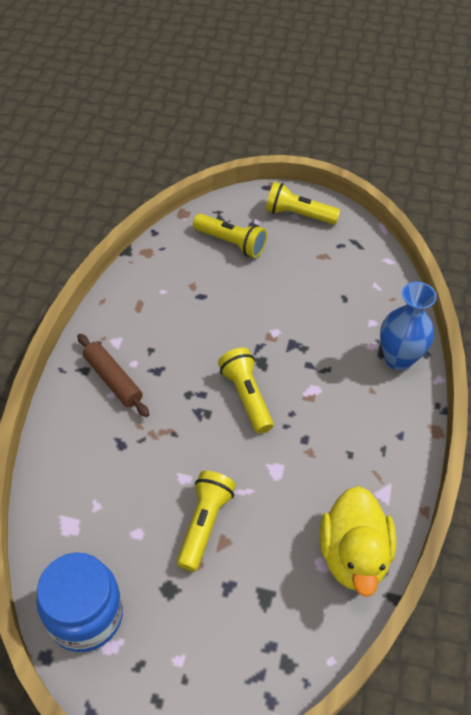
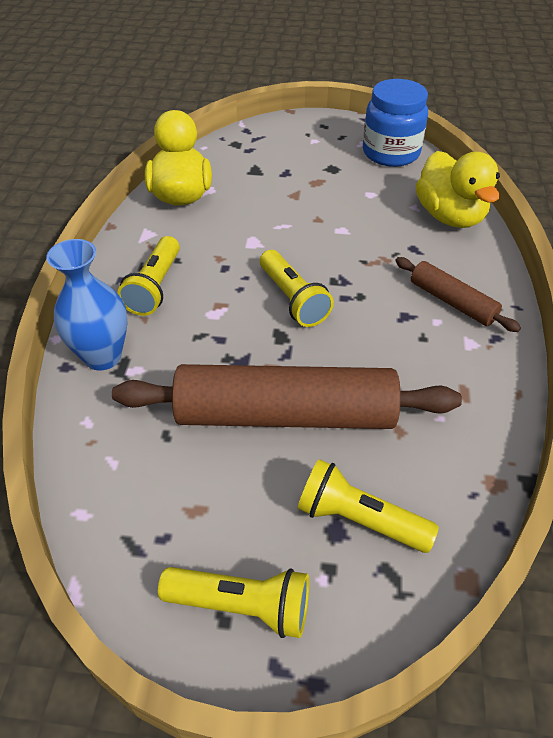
camera: 175 degrees right, 5 degrees down
(66, 485) = (450, 216): none -> yellow duck
(204, 523) = (314, 203): yellow flashlight -> yellow flashlight (155, 287)
(265, 302) = (285, 415): none -> brown rolling pin

